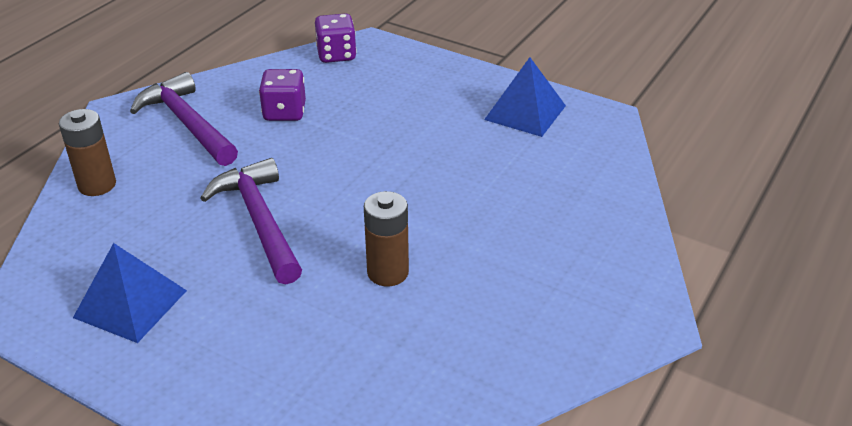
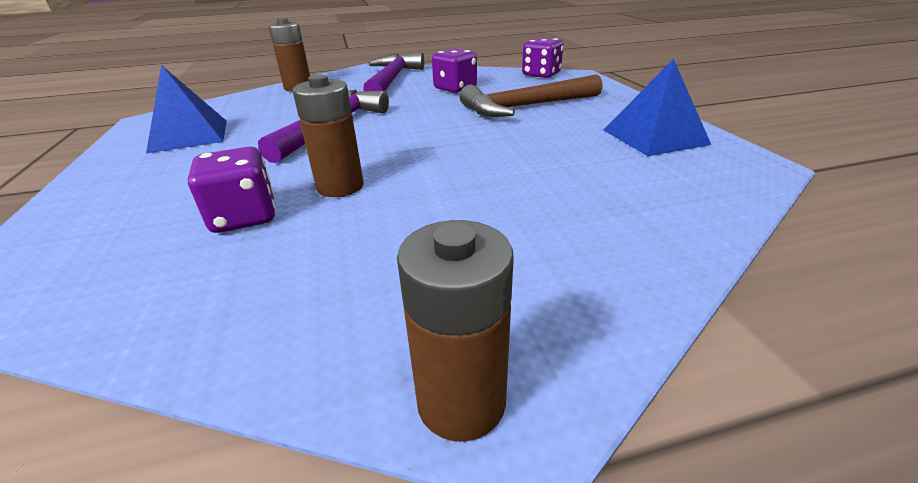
camera: 45 degrees right, 5 degrees down
(369, 332) = (244, 217): none -> purple dice
(390, 114) = (526, 107): none -> brown hammer
(633, 336) = (461, 401): none -> brown battery

